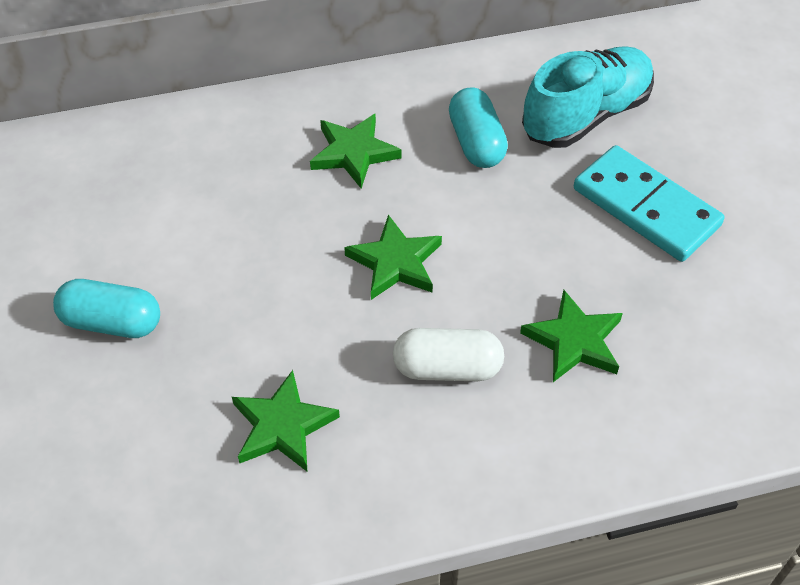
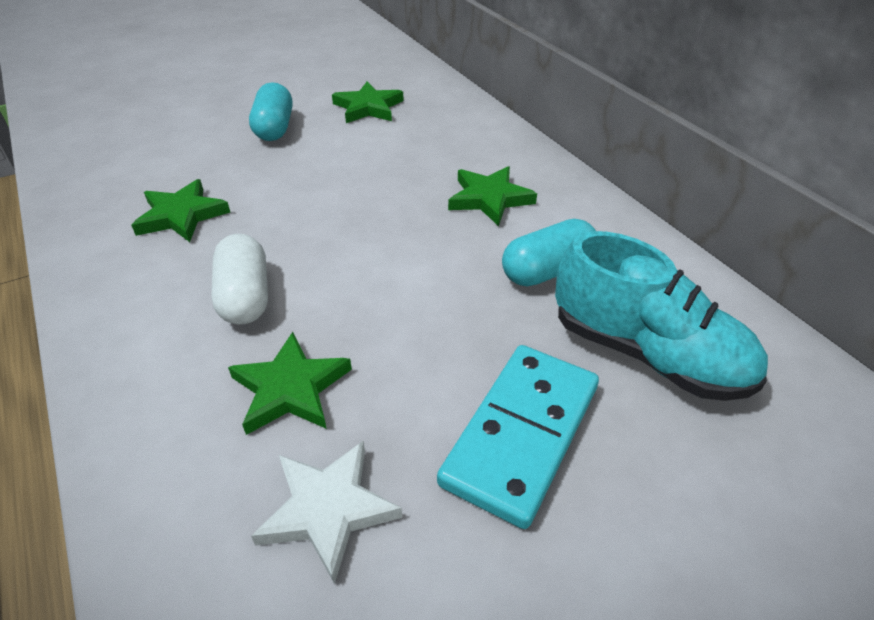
camera: 75 degrees right, 10 degrees down
(395, 262) = (366, 244): green star -> green star (368, 107)
(691, 327) = (328, 509): none -> white star

